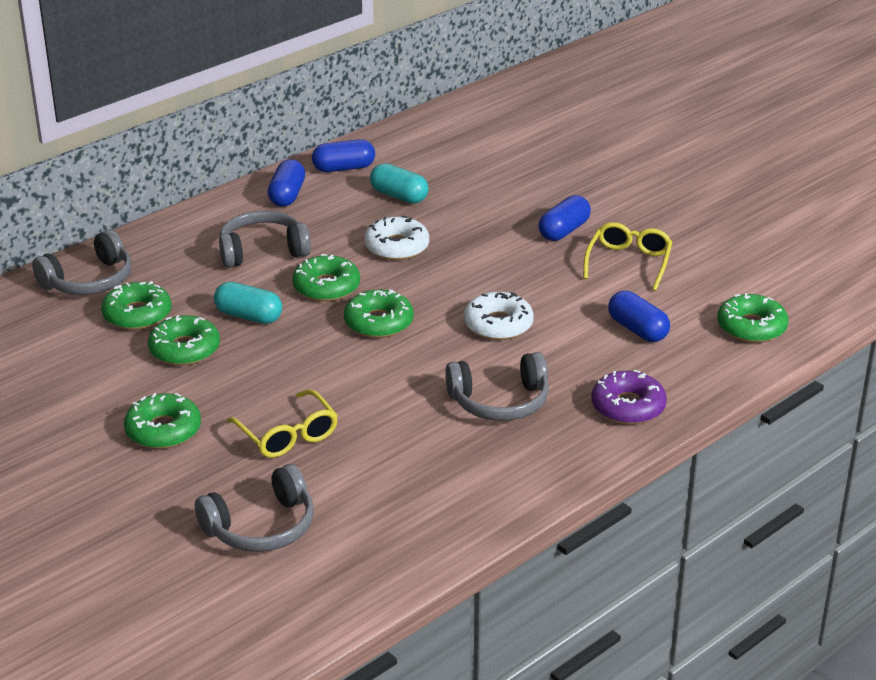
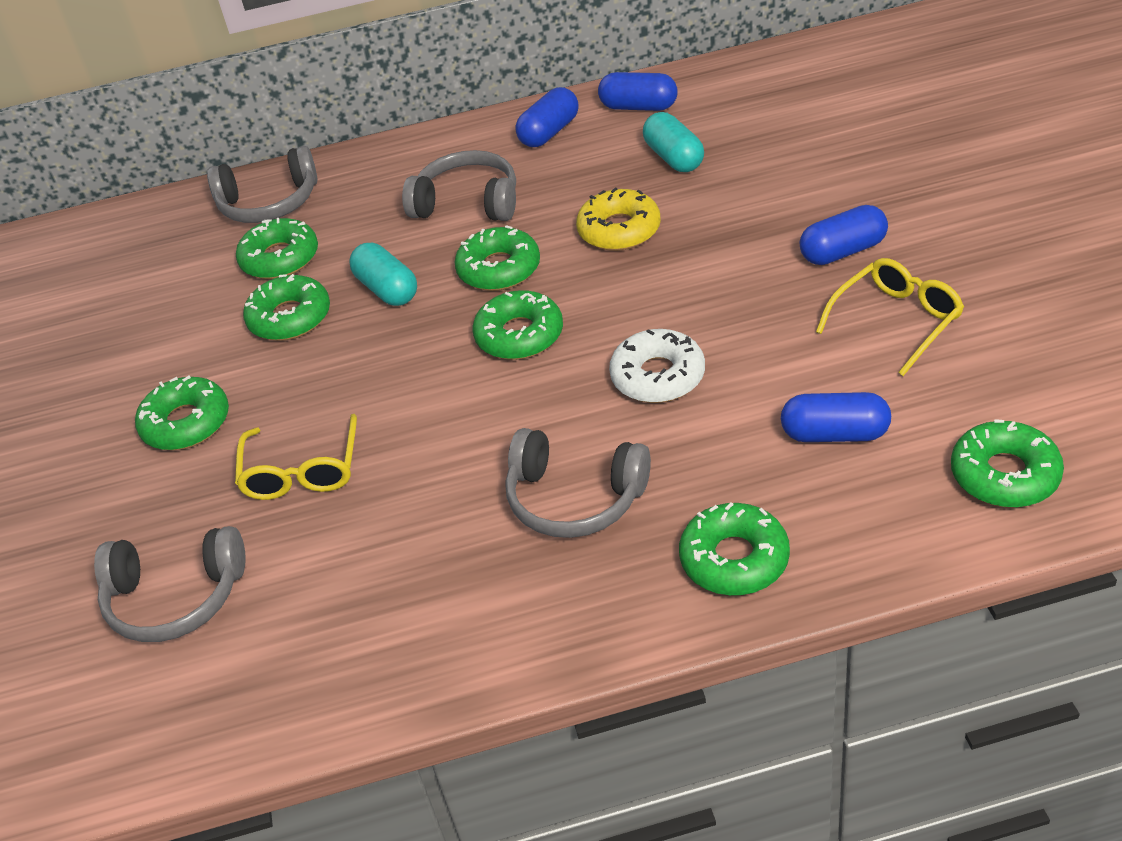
camera: 35 degrees right, 10 degrees up
(397, 247) = (619, 230): white donut -> yellow donut
(628, 406) = (734, 559): purple donut -> green donut
(637, 330) = (835, 434): blue capsule -> blue capsule turned 75 degrees counterclockwise

